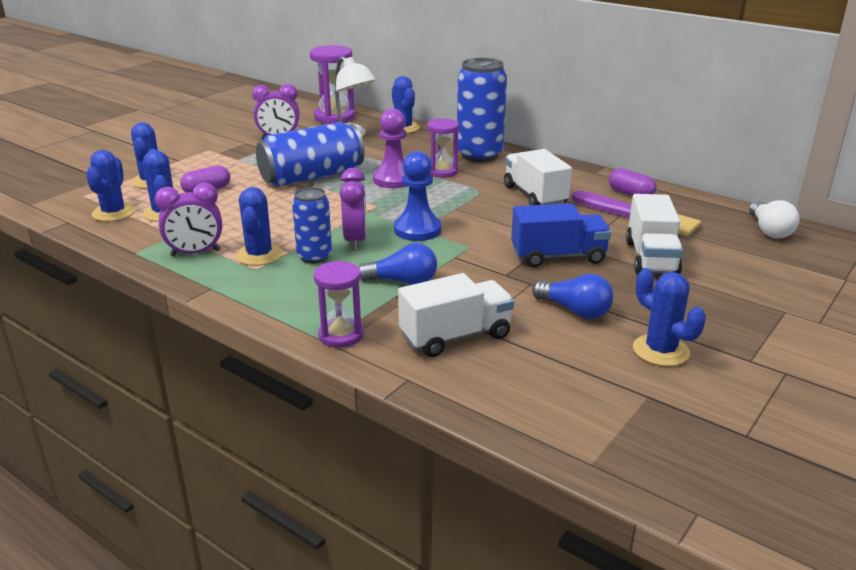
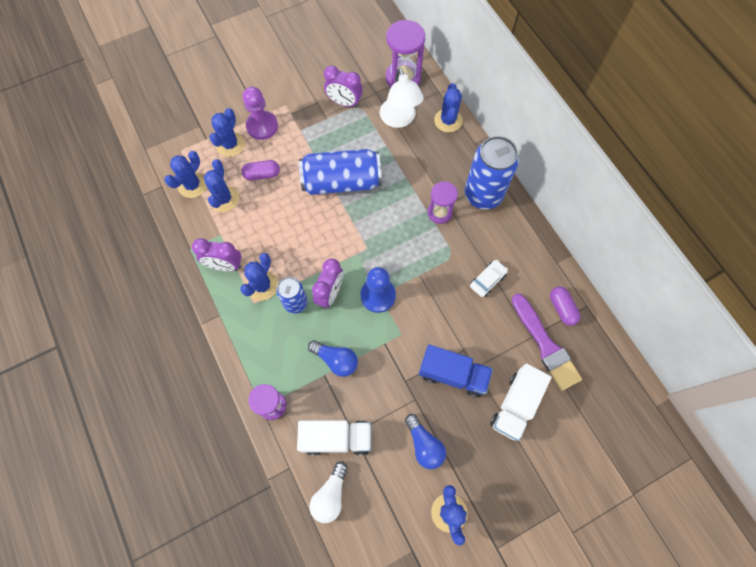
camera: 25 degrees right, 40 degrees up
(394, 179) = (397, 211): purple pawn -> purple pawn (262, 126)
(535, 195) = (487, 280): white truck -> white car
(769, 230) = (629, 408): white light bulb -> white light bulb (330, 495)

